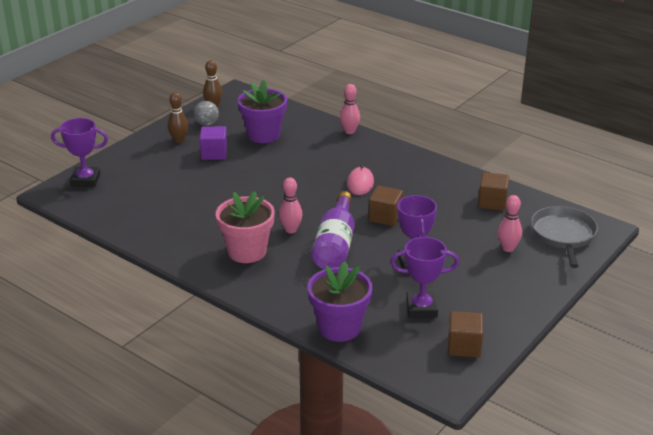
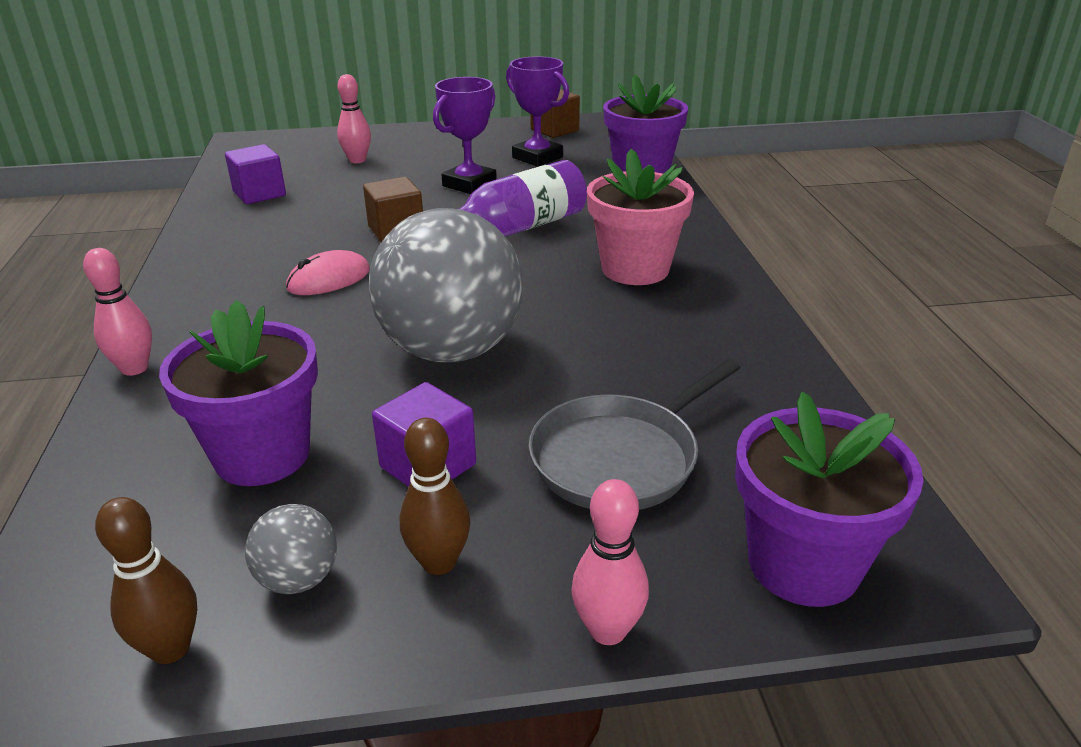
camera: 135 degrees left, 0 degrees up
(85, 180) = (803, 564): purple trophy -> purple flower pot
(263, 183) = (451, 350): none -> grey ball
(291, 230) = (535, 267): pink bowling pin -> pink bowling pin (608, 630)
(492, 202) = (259, 194): brown cube -> purple cube
(563, 235) = (286, 149): grey pan -> grey pan (620, 458)

